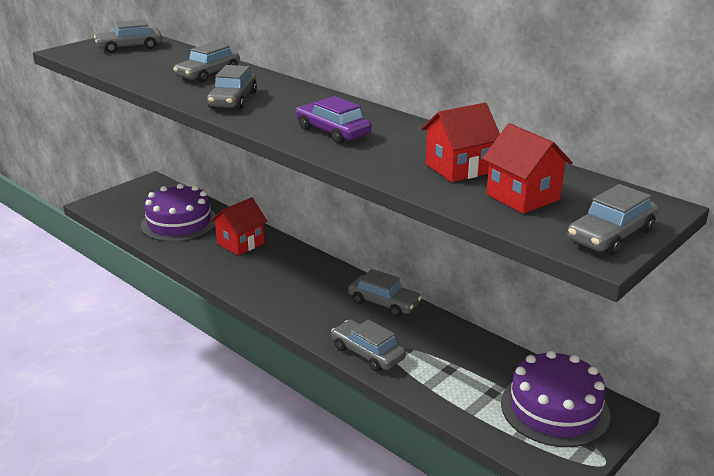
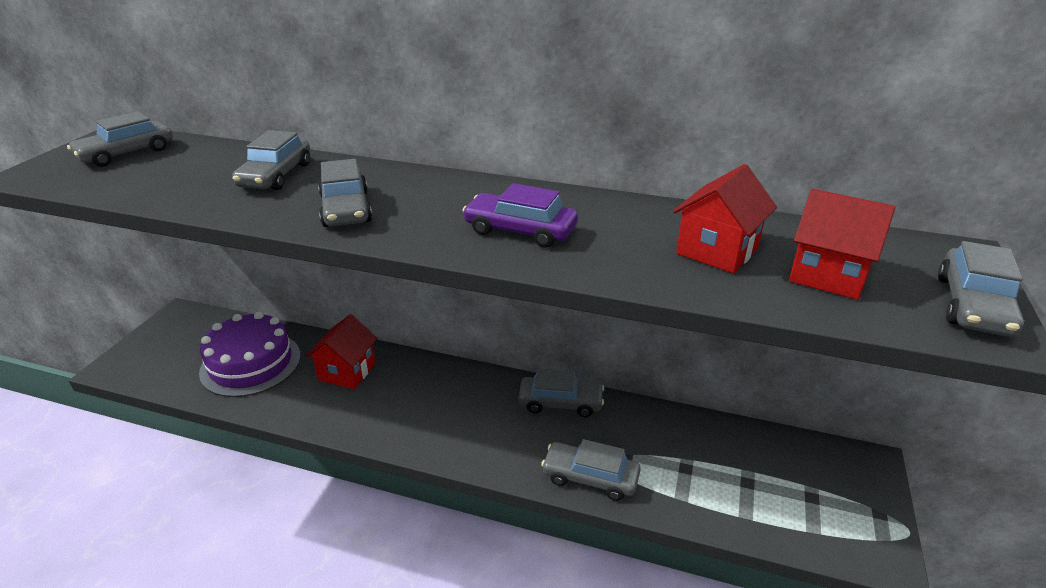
camera: 25 degrees left, 5 degrees up
(554, 409) = (817, 480): purple cake -> none

